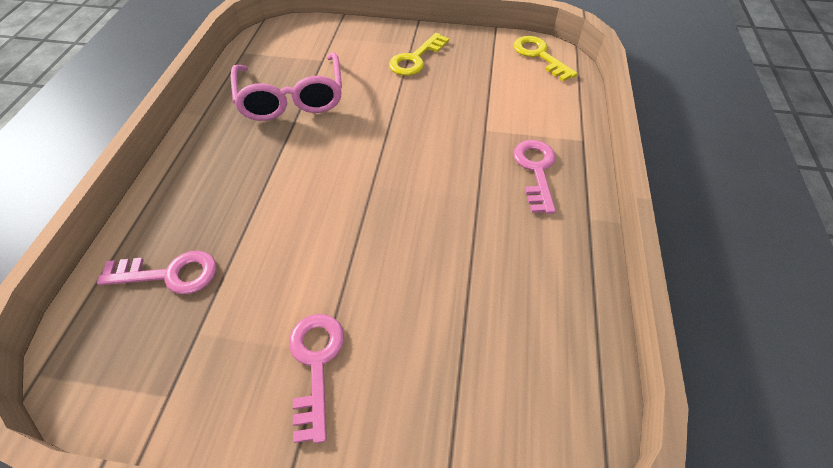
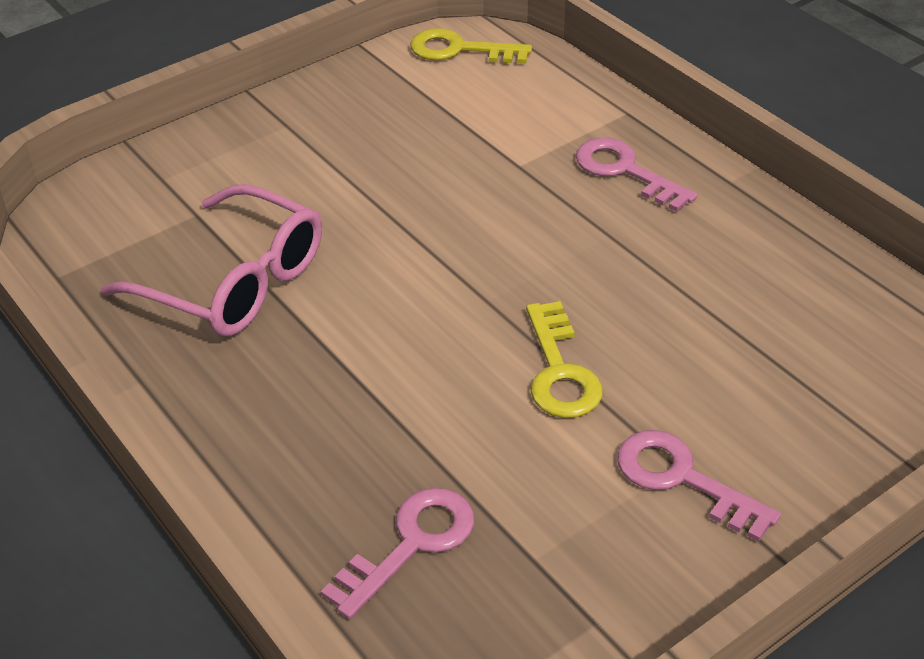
camera: 45 degrees left, 10 degrees down
(415, 59) = (320, 139): yellow key -> yellow key (560, 371)

